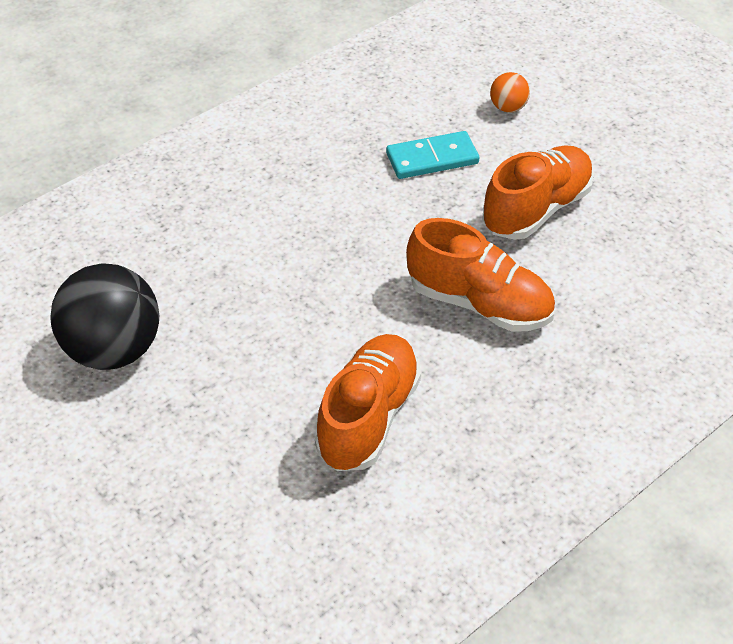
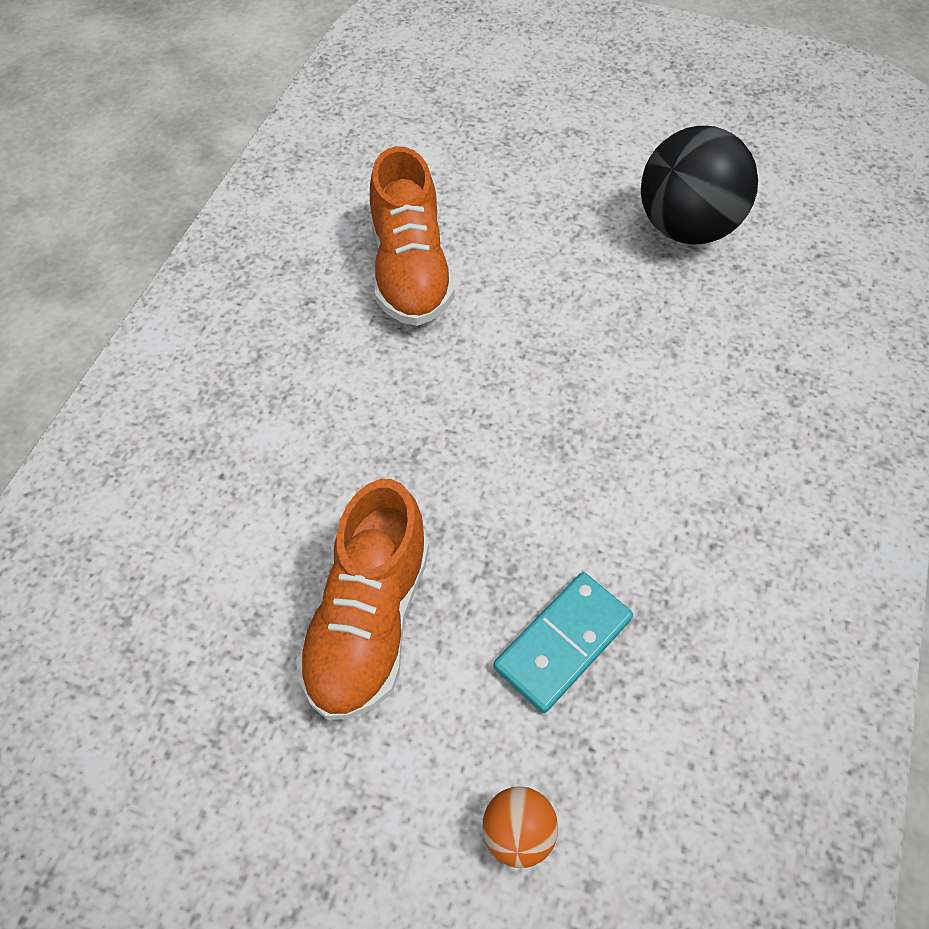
camera: 150 degrees right, 10 degrees up
(479, 303) = (370, 439): orange shoe -> none

